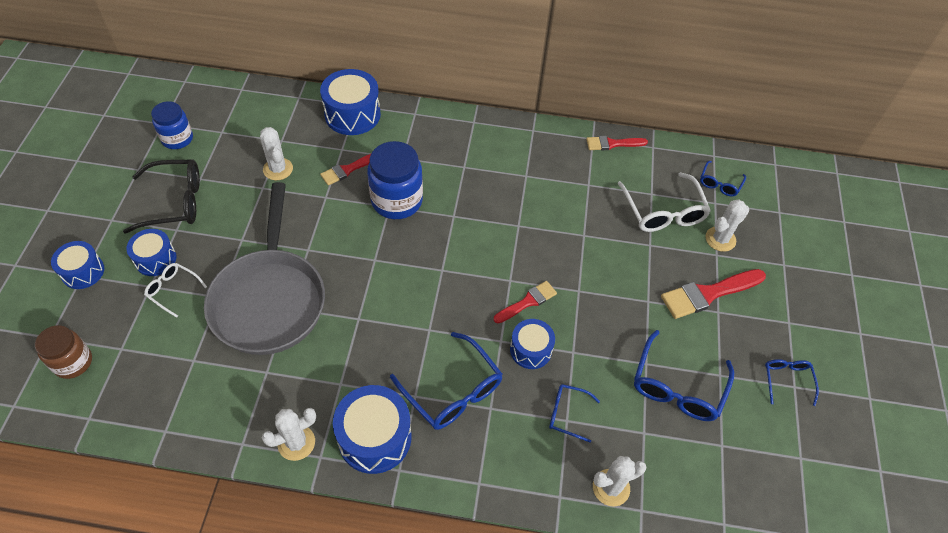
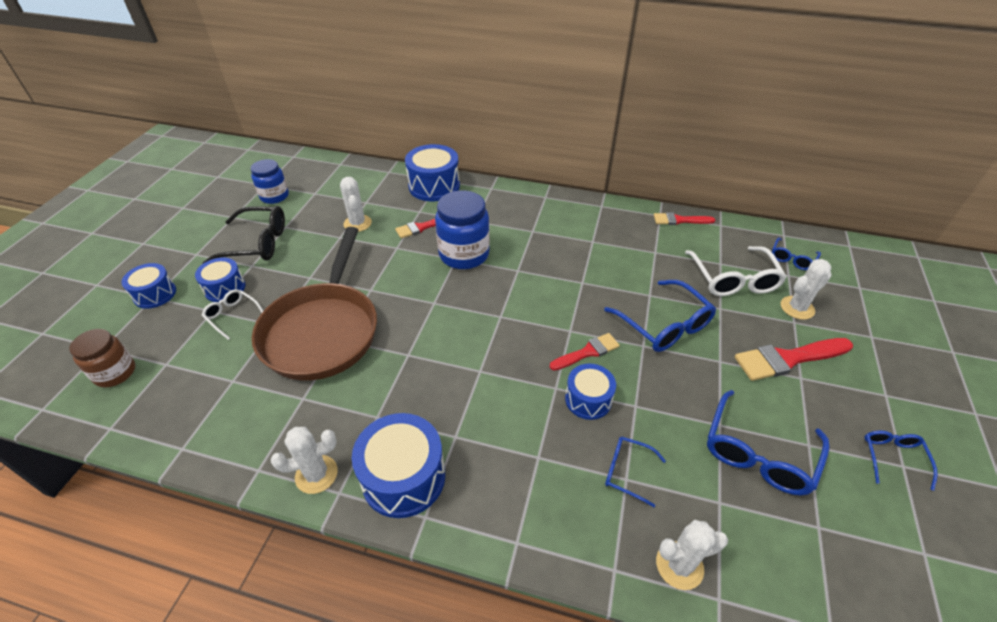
camera: 10 degrees right, 10 degrees down
(269, 300) = (323, 331): grey pan -> brown pan
(452, 391) = (497, 434): blue glasses -> blue glasses (664, 325)

